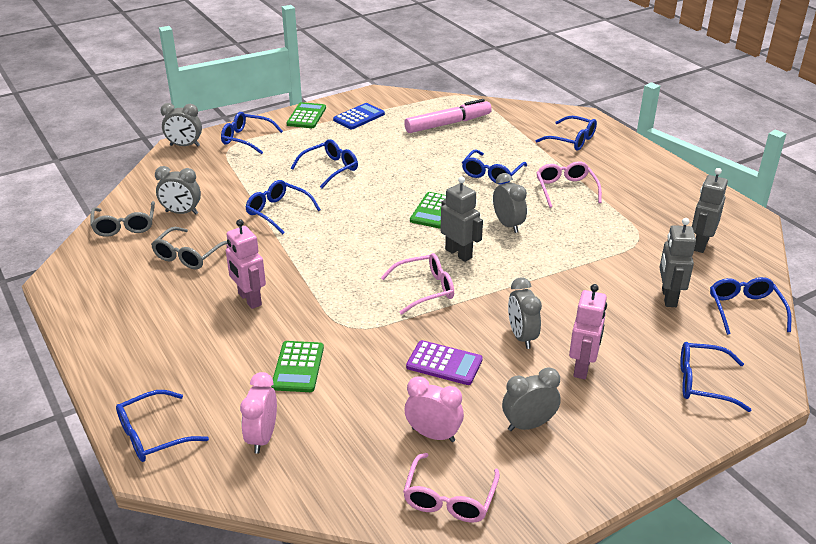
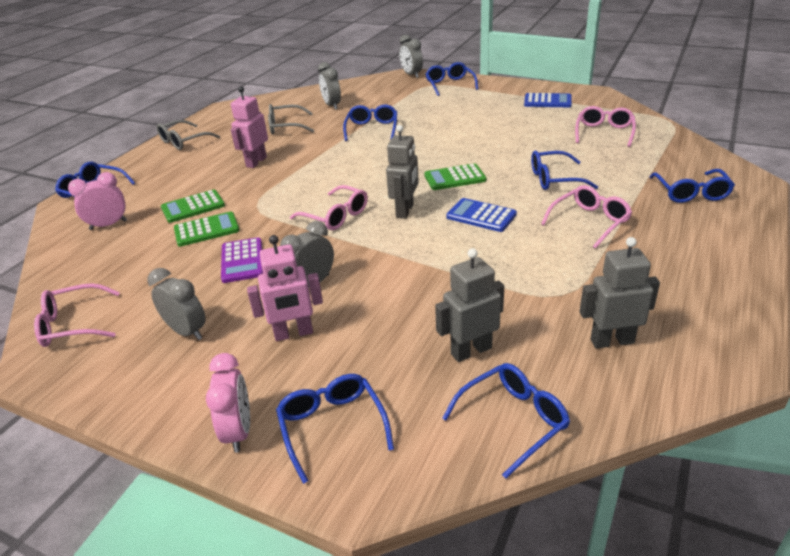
camera: 60 degrees right, 0 degrees up
(125, 225) = (297, 99): grey glasses -> grey glasses (184, 141)
(306, 116) = (514, 87): green calculator -> green calculator (206, 230)
(330, 169) = (455, 121): blue glasses -> none
(433, 435) = (147, 289): pink clock -> pink clock (238, 431)
(448, 124) = (604, 133): pink marker -> pink glasses
(508, 225) = (481, 216): grey clock -> blue calculator

